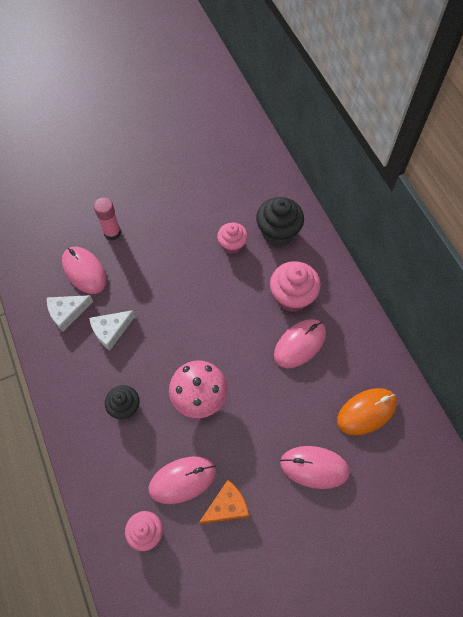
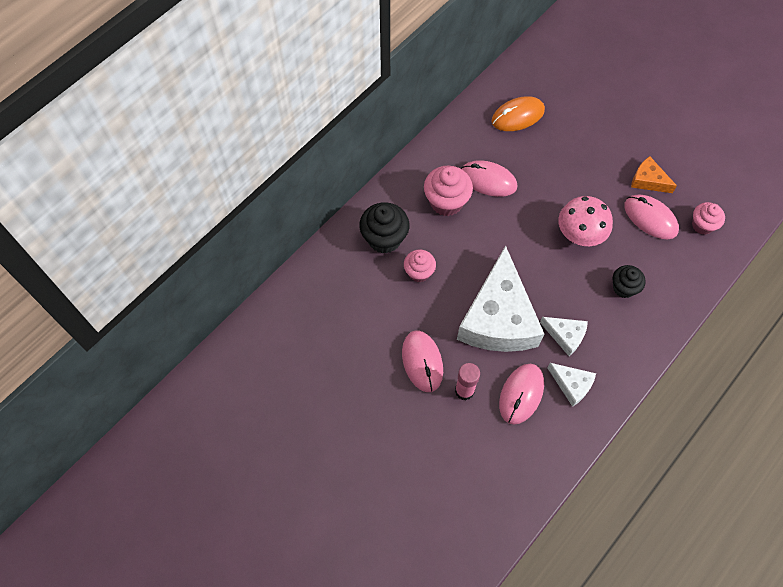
camera: 115 degrees left, 0 degrees up
(157, 286) = (498, 318): none -> white cheese
(314, 467) = (582, 135): pink mouse -> pink mouse (422, 361)
(366, 412) = (517, 116): orange mouse -> orange mouse turned 60 degrees counterclockwise

